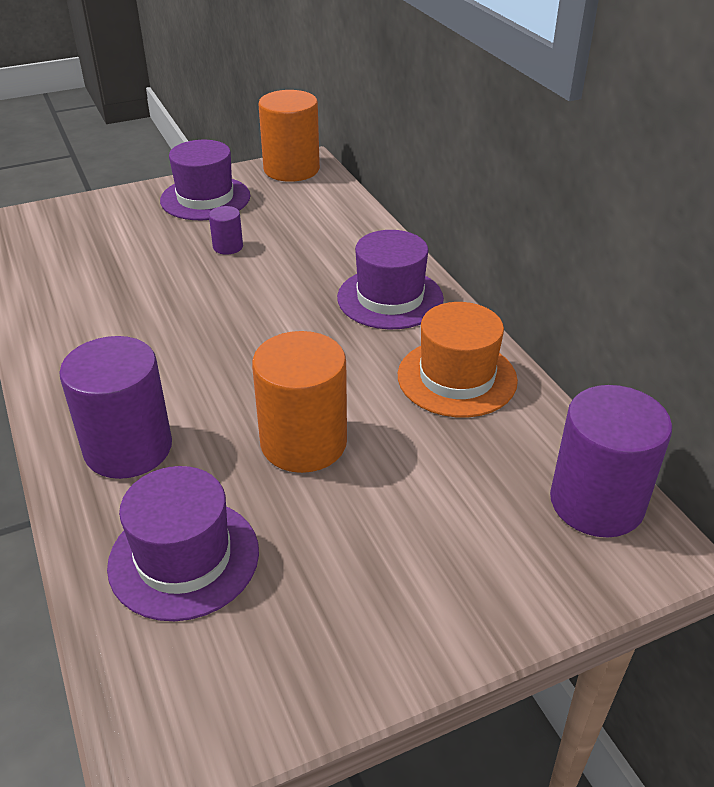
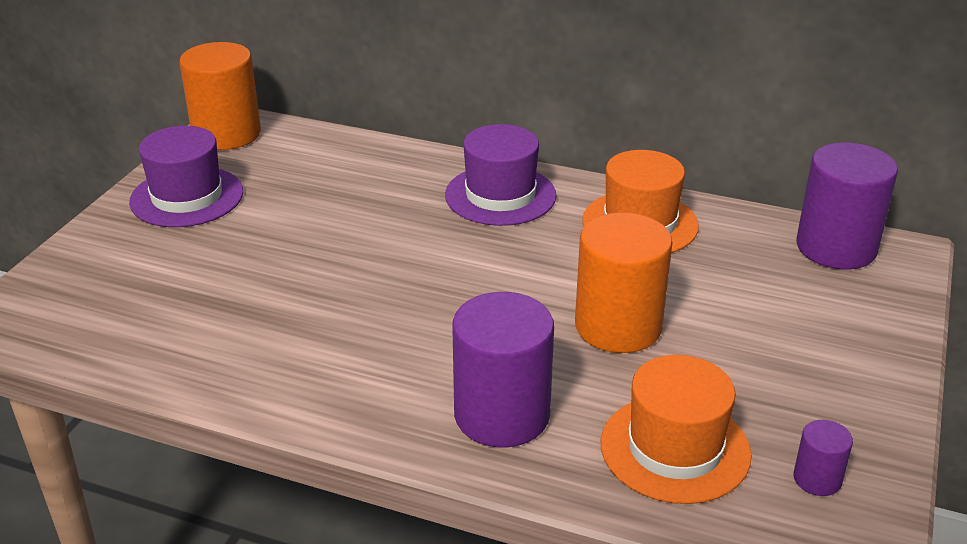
camera: 45 degrees left, 5 degrees down
(184, 558) = (675, 448): purple hat -> orange hat
(228, 247) = (291, 226): purple cylinder -> purple cylinder (817, 479)

